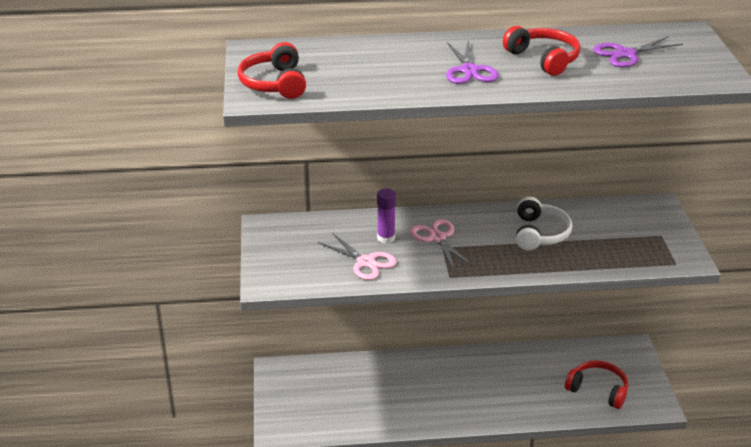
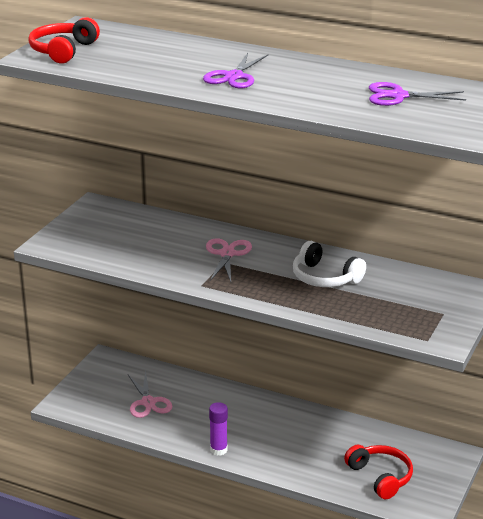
camera: 30 degrees right, 5 degrees down
(365, 262) = (144, 253): pink scissors -> pink scissors (148, 402)
(386, 238) = (183, 241): purple glue stick -> purple glue stick (218, 450)
(539, 233) = (325, 277): white headphones -> white headphones turned 90 degrees clockwise
(543, 59) = (314, 83): red headphones -> none

